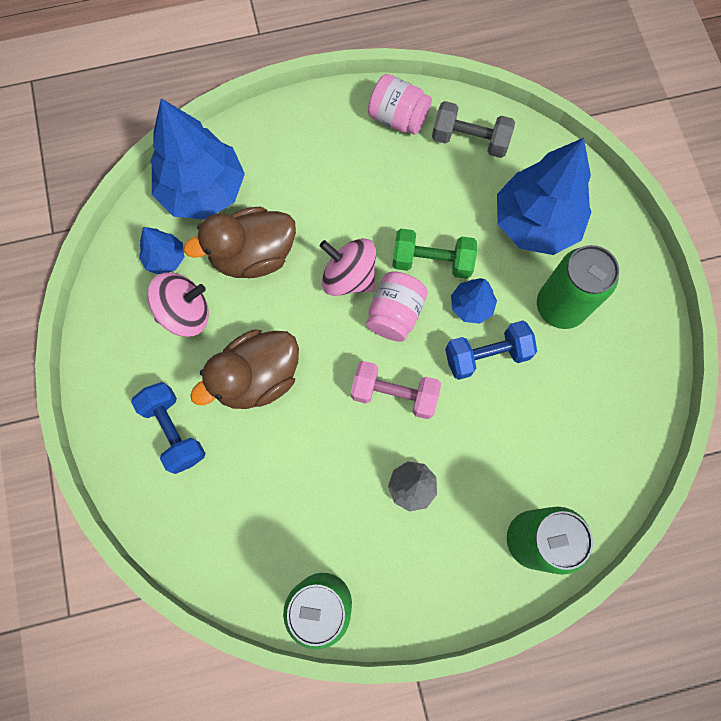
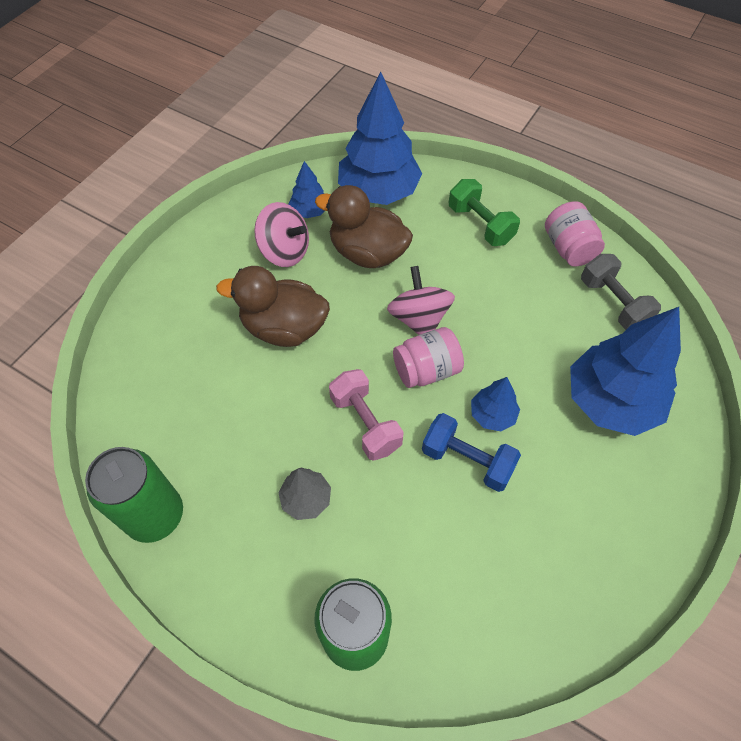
camera: 45 degrees right, 15 degrees down
(174, 431) = (196, 313): blue dumbbell -> none
(432, 261) = (494, 359): green dumbbell -> green dumbbell (480, 224)
(560, 306) = (569, 479): green can -> none

